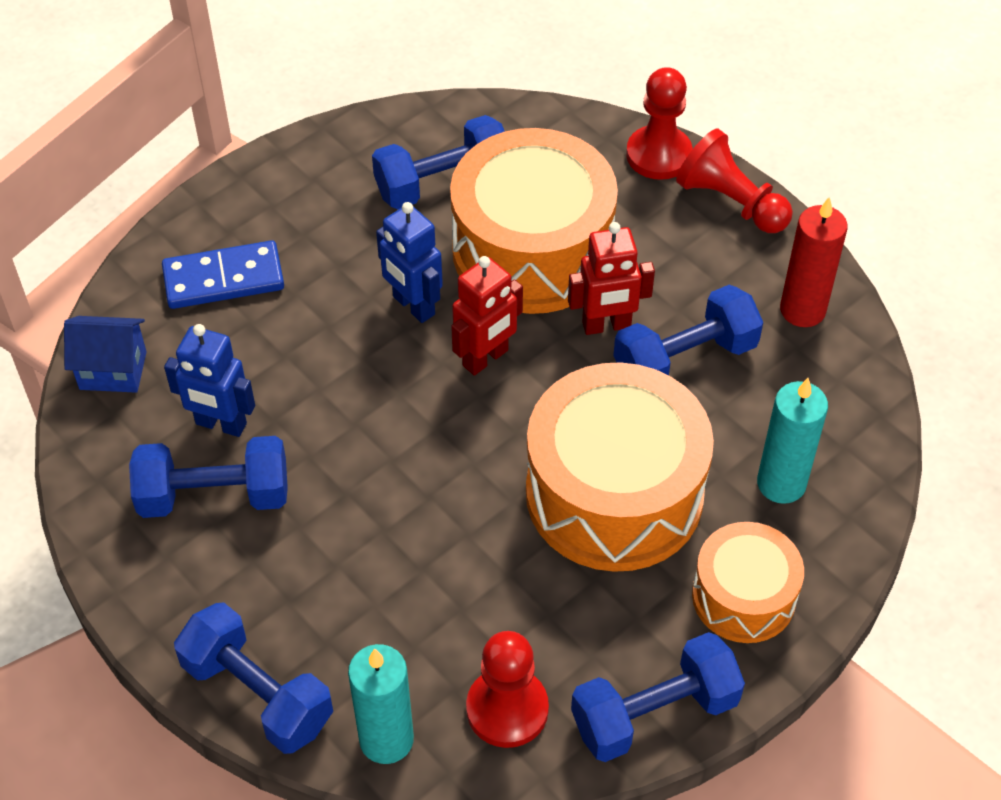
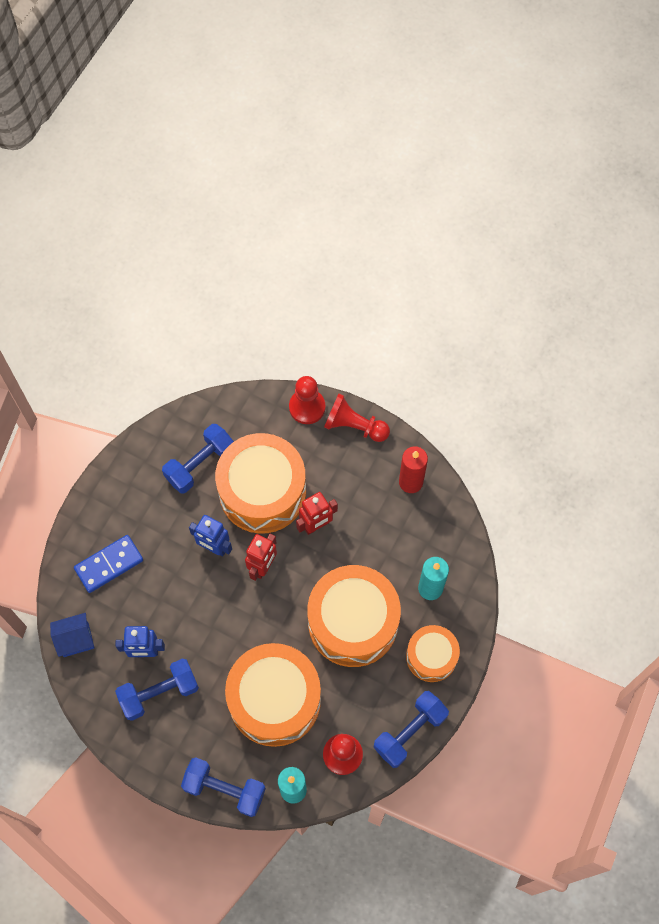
camera: 20 degrees left, 15 degrees up
(417, 574) = (274, 700): none -> orange drum
(685, 359) = (362, 532): blue dumbbell -> none

